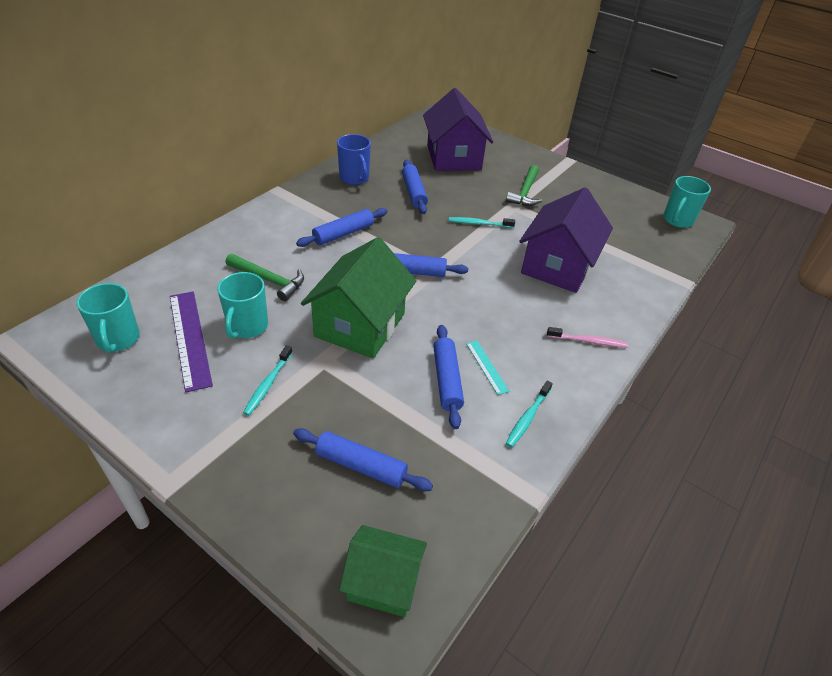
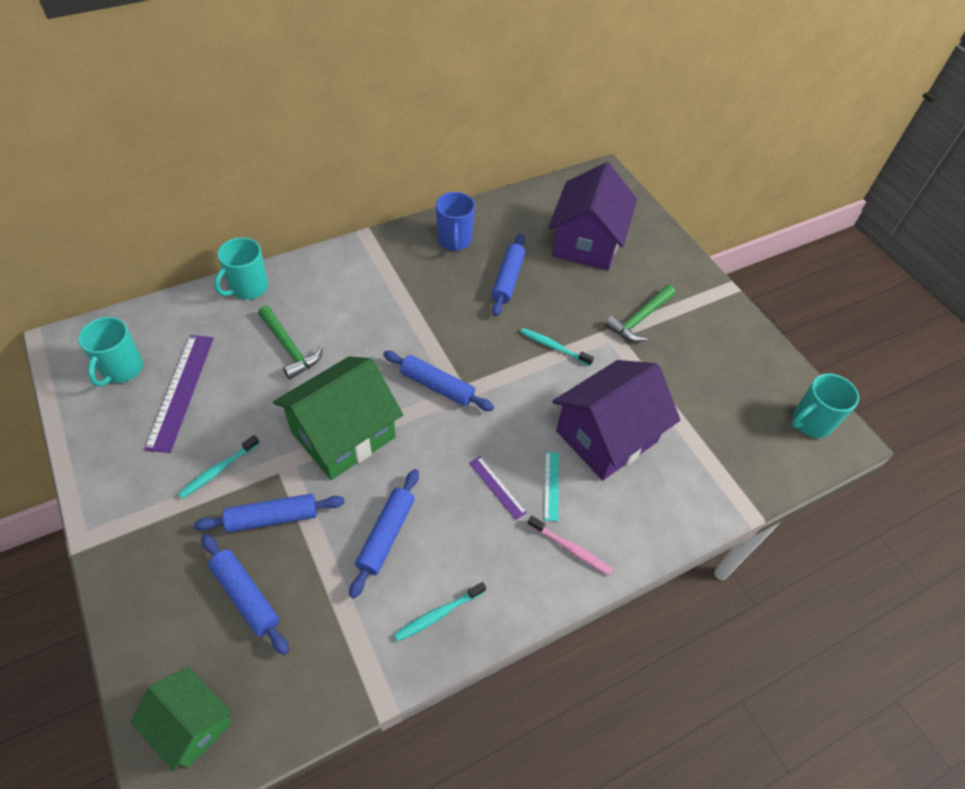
camera: 25 degrees right, 10 degrees up
(247, 327) = (238, 397): turquoise mug -> turquoise mug (248, 288)
(343, 234) = (397, 313): blue rolling pin -> blue rolling pin (272, 518)
(486, 367) = (437, 536): turquoise ruler -> turquoise ruler (551, 485)
(506, 321) = (497, 487): none -> purple ruler

